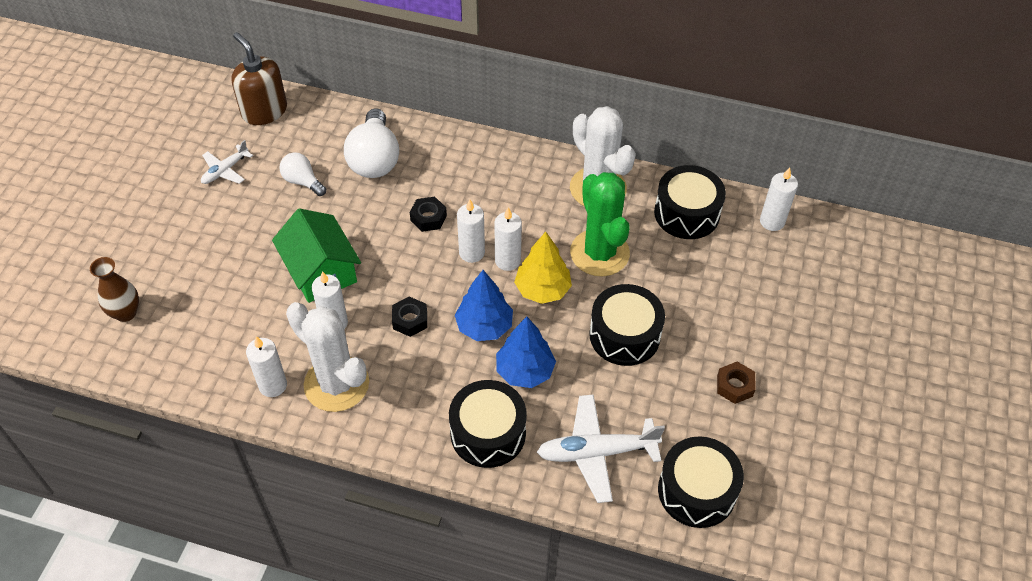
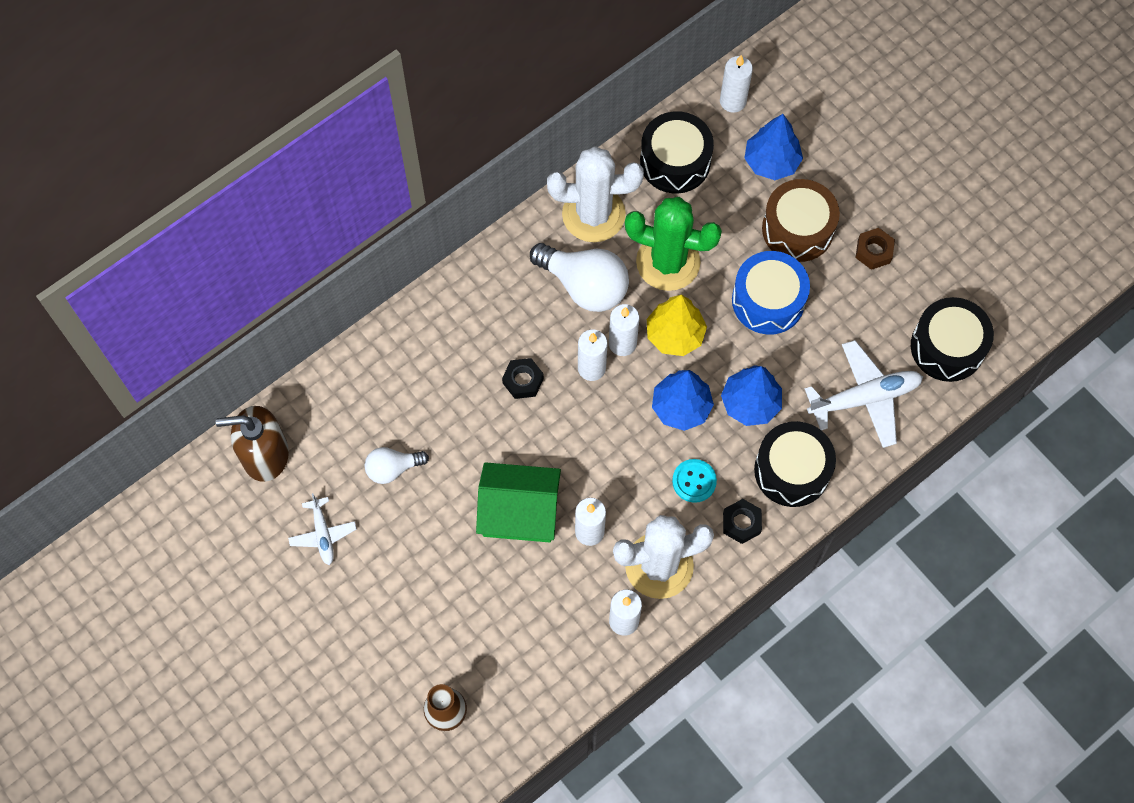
camera: 55 degrees left, 15 degrees up
(374, 159) = (412, 386): white light bulb -> white light bulb (585, 286)
(410, 320) = (631, 465): black nut -> black nut (741, 523)
(427, 369) = (694, 481): none -> turquoise button
(596, 452) = (865, 398): white plane -> white plane turned 135 degrees counterclockwise
(624, 335) = (768, 300): black drum -> blue drum
(705, 322) = (797, 229): none -> brown drum
(745, 273) = (771, 162): none -> blue tree

